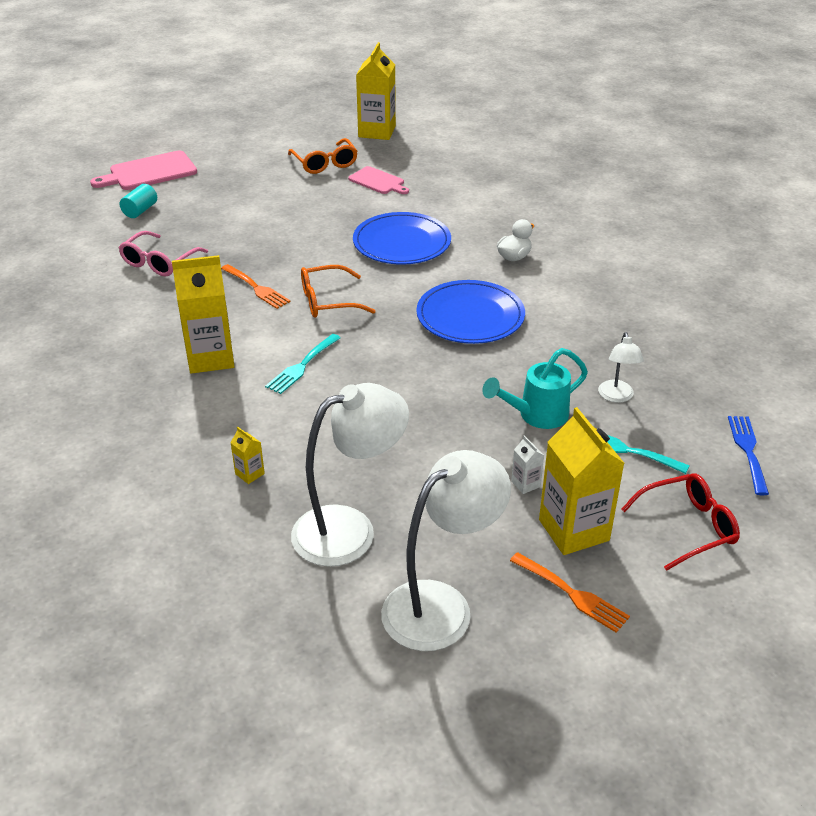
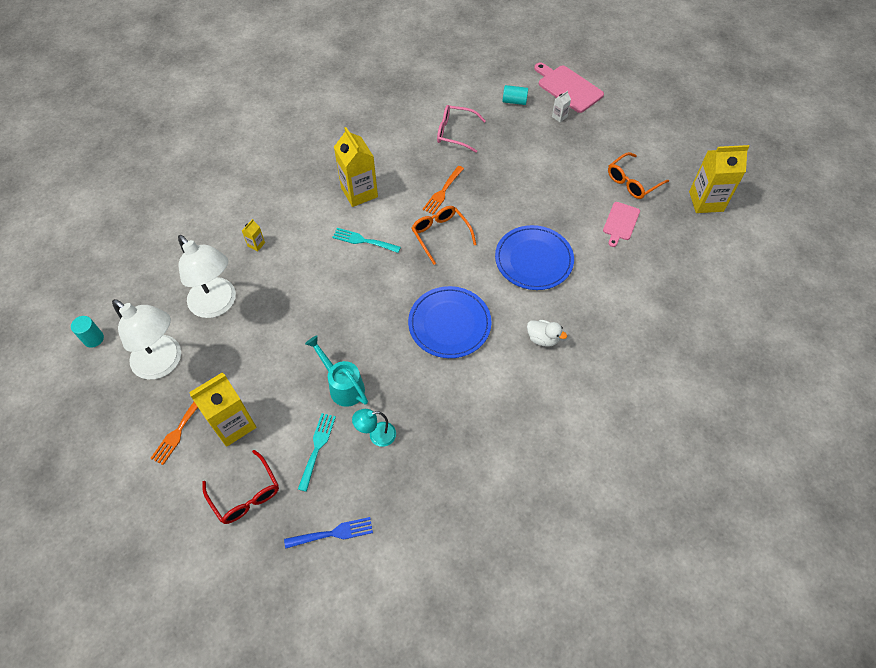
camera: 75 degrees right, 20 degrees up
(355, 706) = (93, 339): none -> turquoise cylinder
(525, 484) = (271, 390): white carton -> white carton (559, 117)
(616, 397) = (376, 435): white lamp -> turquoise lamp

